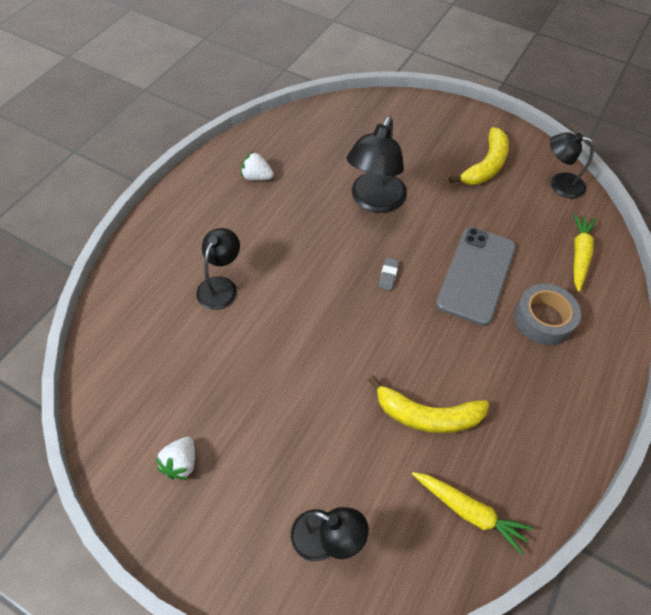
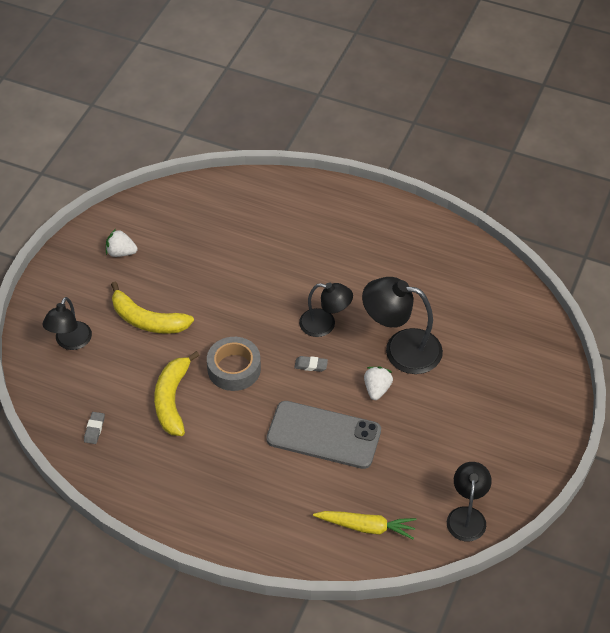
camera: 85 degrees right, 5 degrees down
(220, 286) = (278, 248): black lamp -> black lamp (325, 324)
(256, 177) = (410, 254): white strawberry -> white strawberry (377, 389)
(469, 512) = (94, 429): yellow carrot -> grey eraser
(485, 165) = (477, 445): yellow banana -> yellow banana (147, 320)
(543, 319) = (281, 489): grey tape -> grey tape (234, 368)

